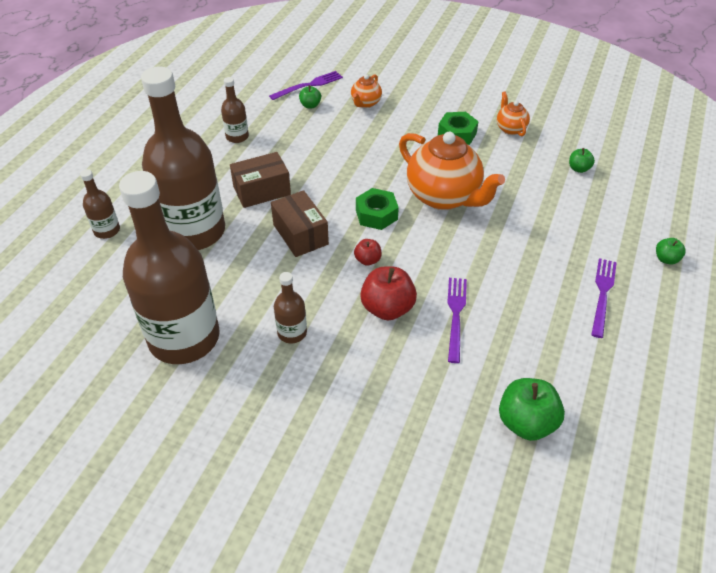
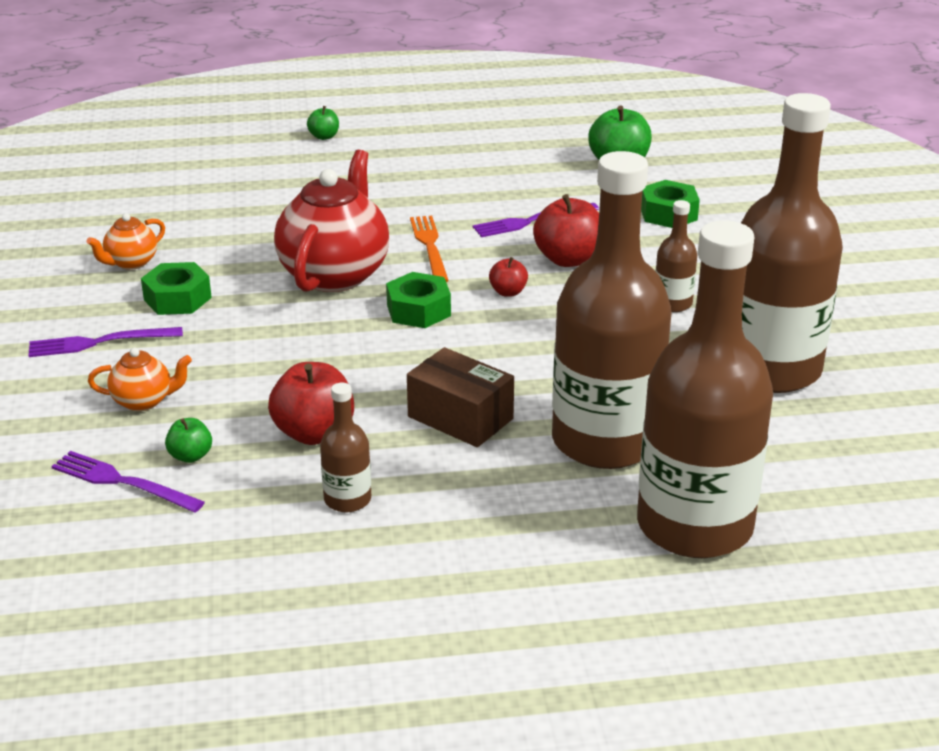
camera: 120 degrees left, 15 degrees down
(107, 230) = (694, 525): brown bottle -> brown bottle, size x2.39
(294, 142) = (314, 433): none -> red apple
(300, 234) = (515, 353): brown box -> none
(416, 405) = (668, 214): none -> green nut
(444, 197) = (335, 274): orange teapot -> red teapot
(452, 249) = (430, 246): none -> orange fork
(579, 169) = (194, 202): green apple -> none
(602, 294) = (413, 158): purple fork -> purple fork (99, 342)

